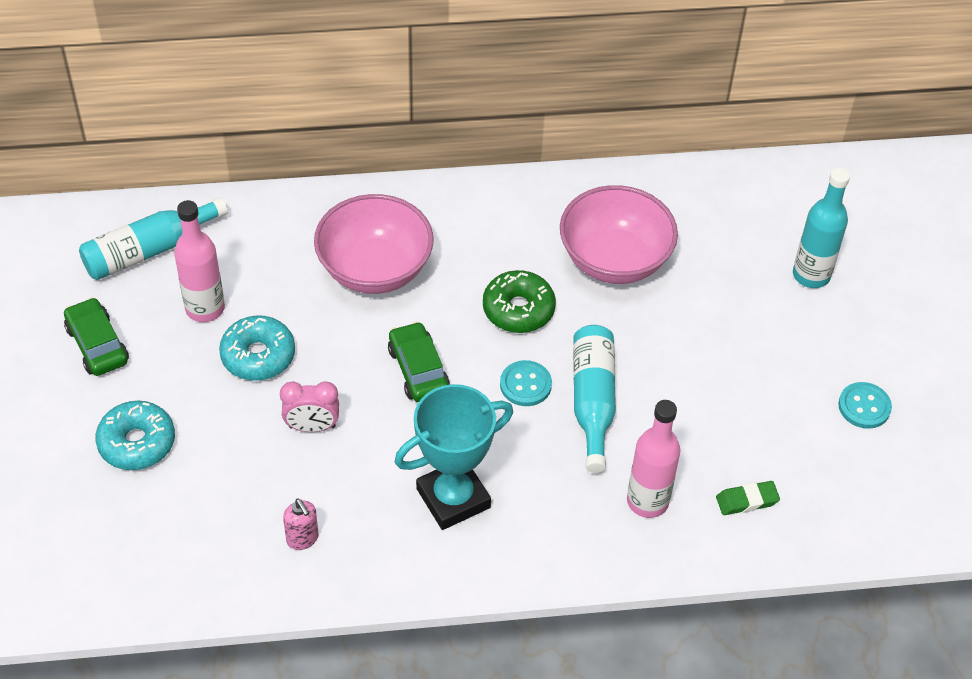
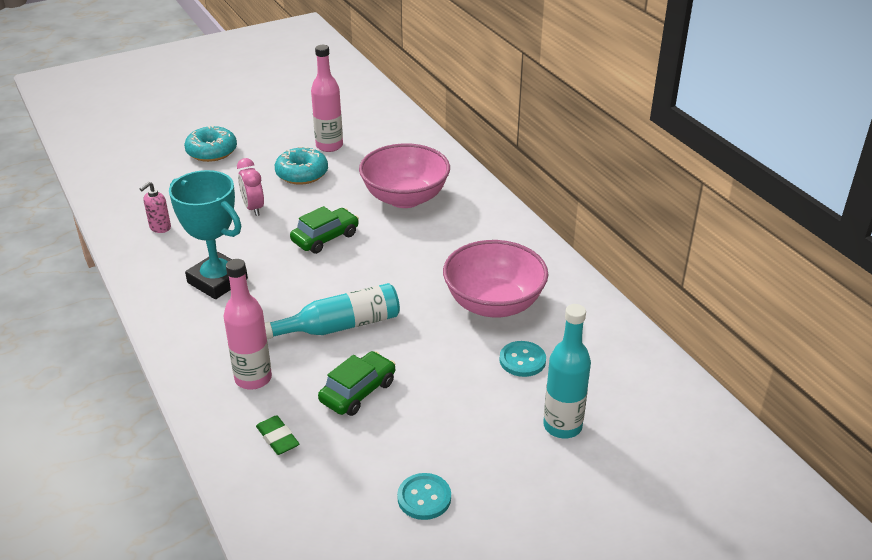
camera: 70 degrees right, 15 degrees down
(97, 345) = (279, 120): green car -> green car (358, 391)
(148, 250) = (363, 116): turquoise bottle -> none
(518, 309) = (409, 268): green donut -> none
(525, 384) = (338, 289): turquoise button -> turquoise button (522, 360)

